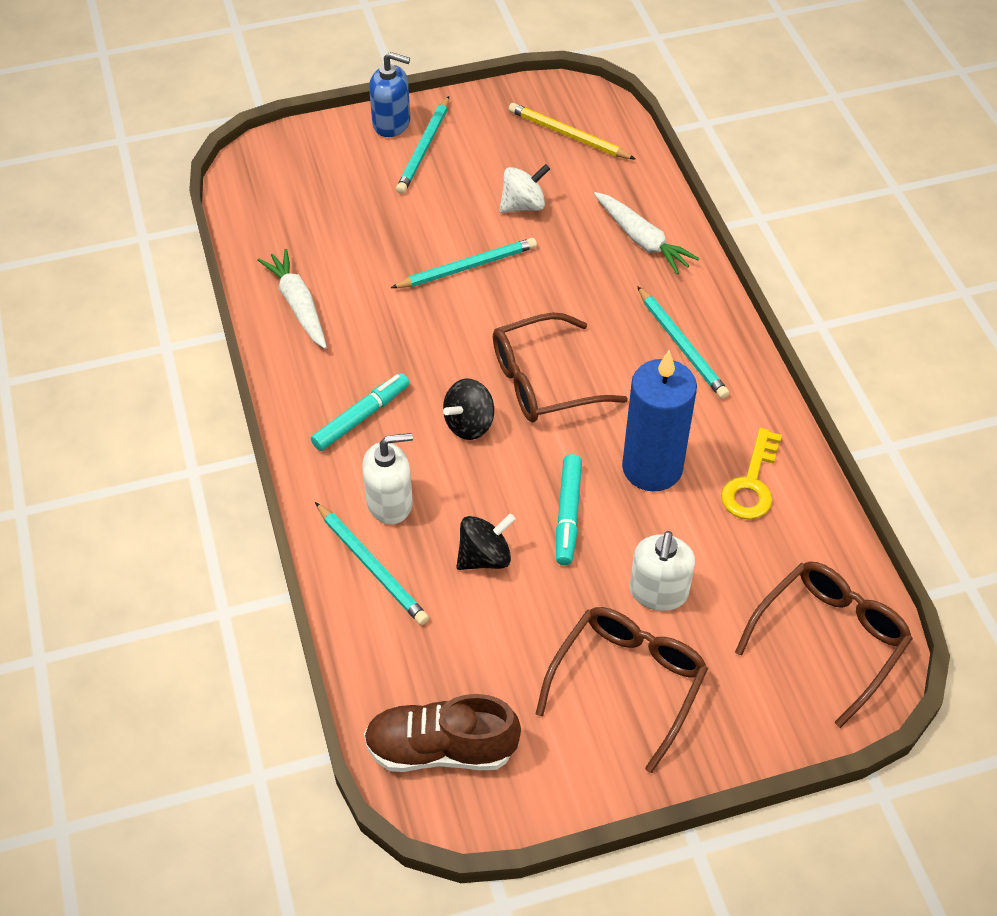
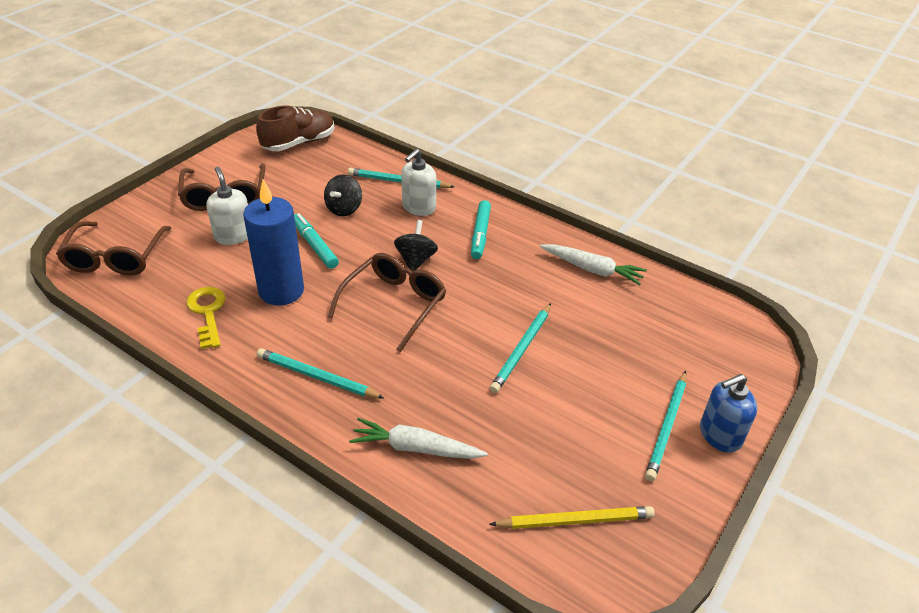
camera: 140 degrees right, 10 degrees down
(424, 148) = (667, 427): turquoise pencil -> turquoise pencil turned 135 degrees counterclockwise
(523, 205) = (536, 422): white spinning top -> none

